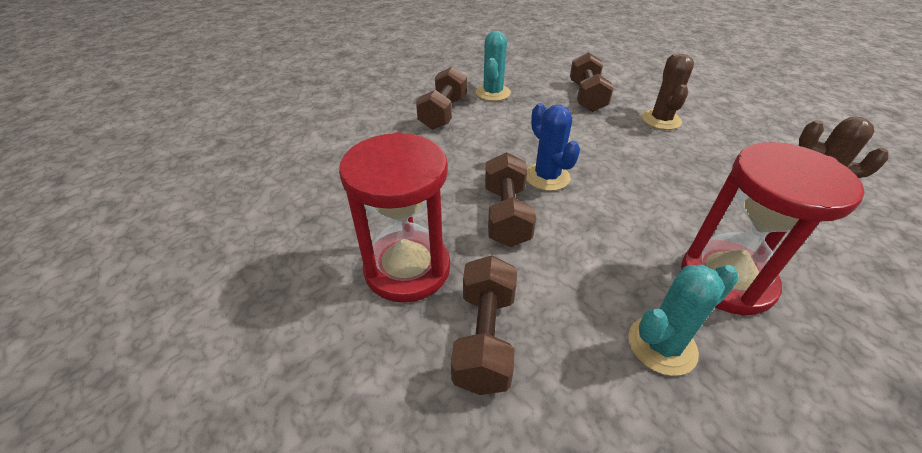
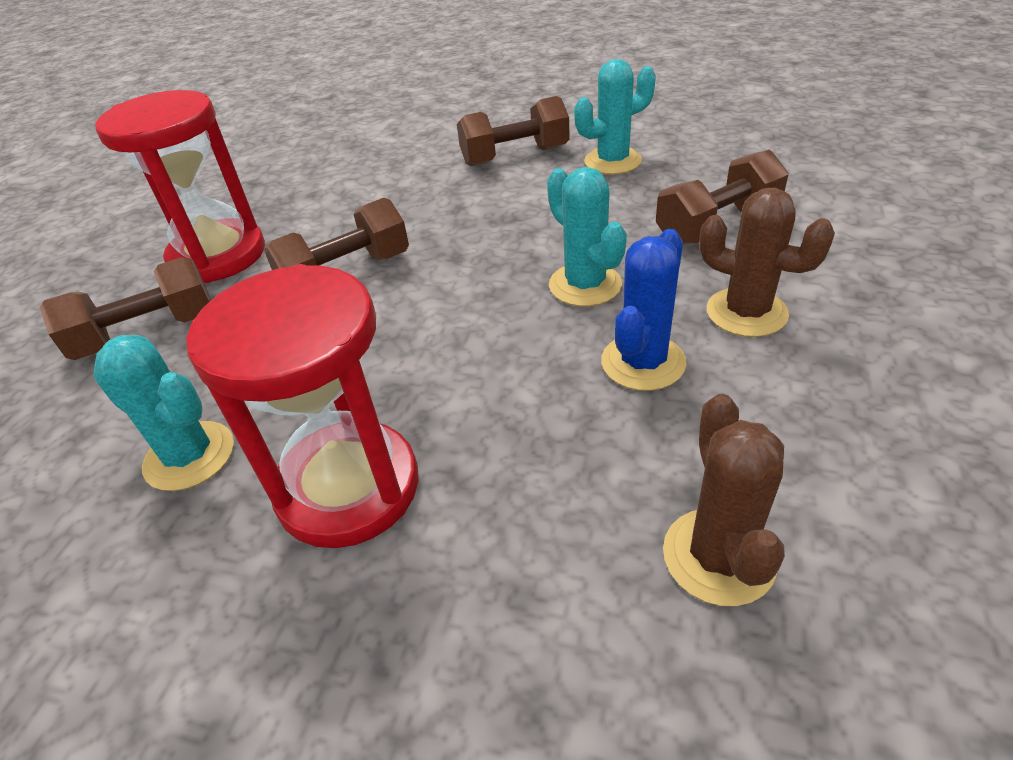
camera: 60 degrees right, 0 degrees up
(547, 177) = (452, 271): blue cactus -> blue cactus (643, 362)
(603, 145) = (585, 285): none -> turquoise cactus
(661, 120) = (746, 312): brown cactus -> brown cactus turned 60 degrees clockwise

